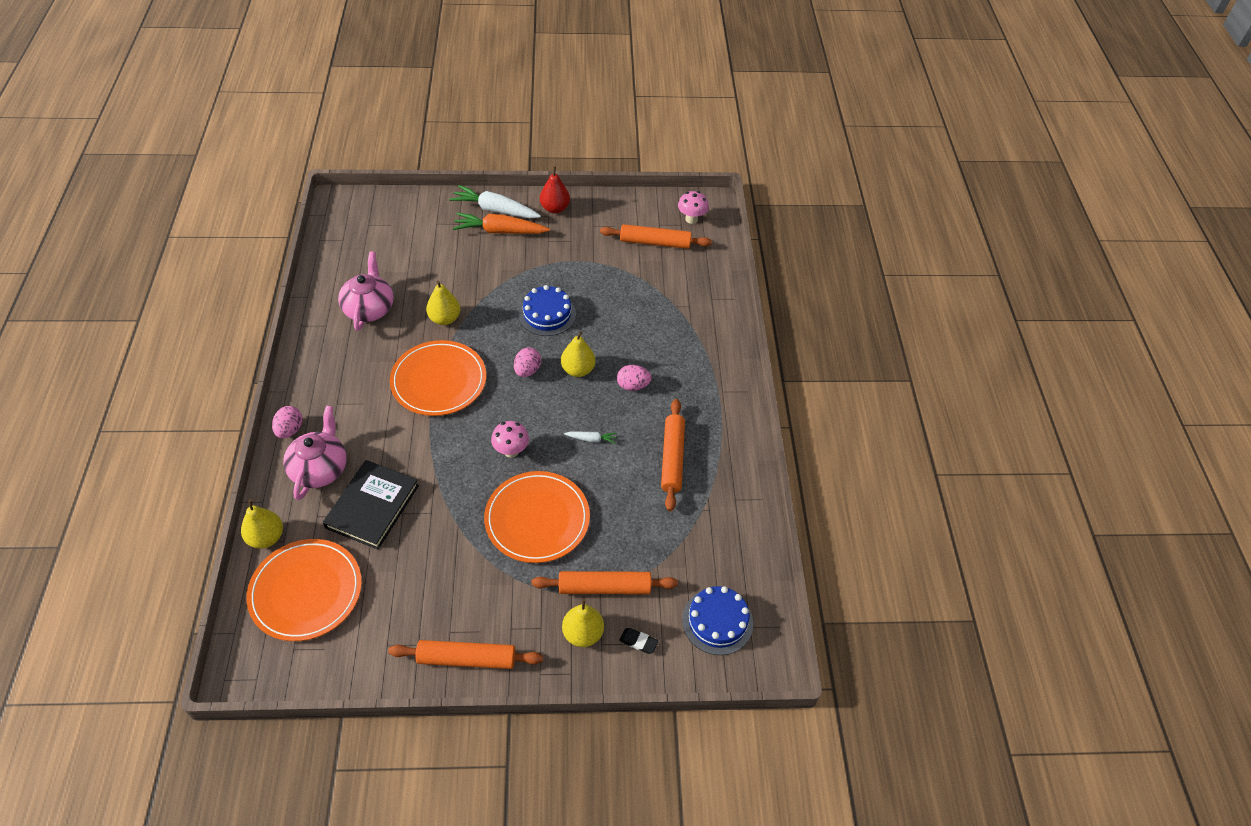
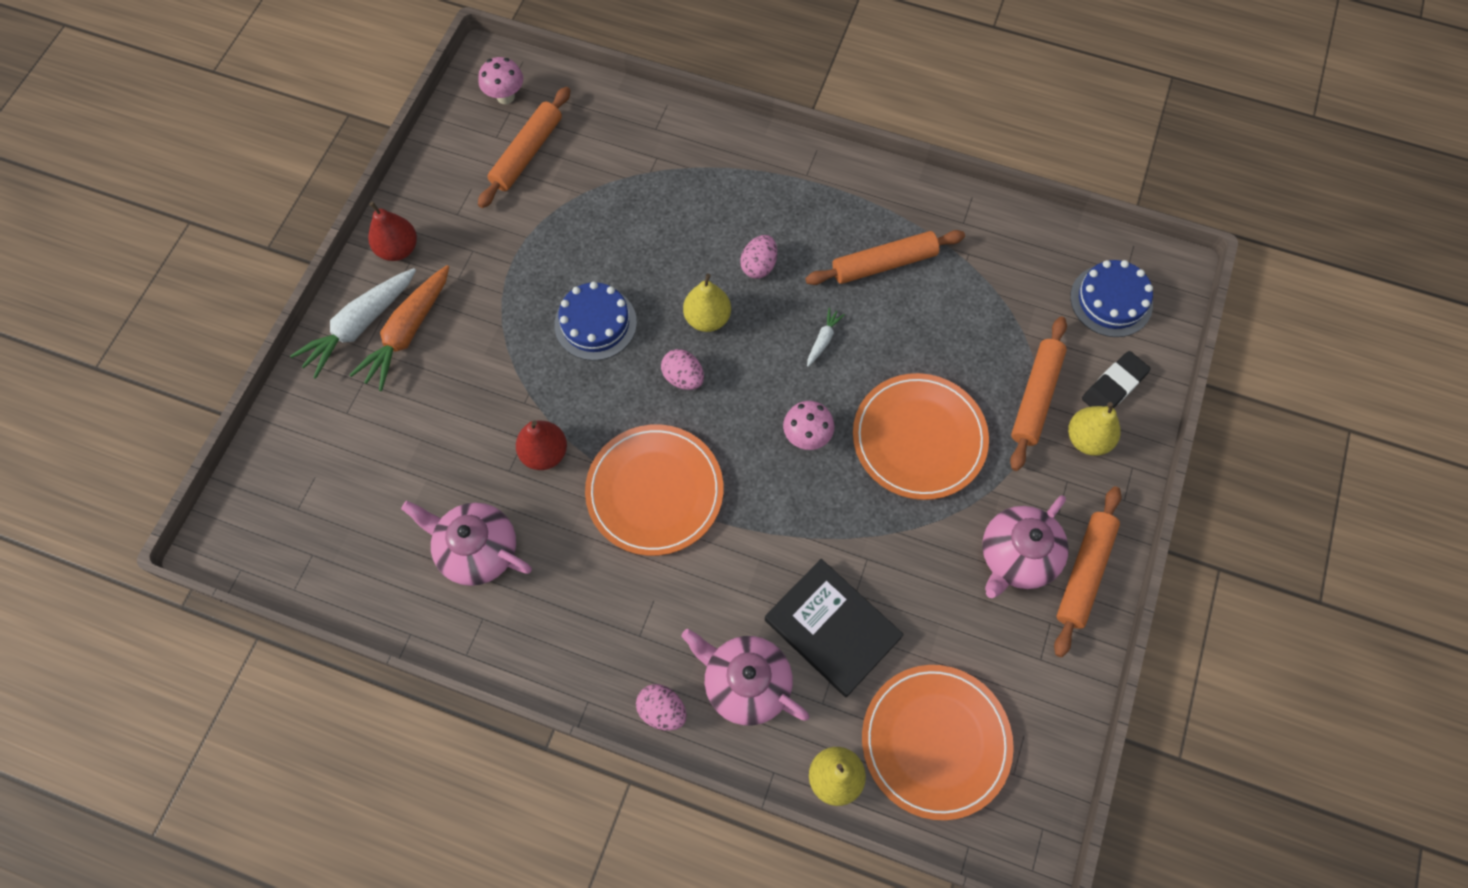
camera: 65 degrees left, 15 degrees up
(444, 319) = (544, 453): yellow pear -> red pear
(465, 608) = (1017, 556): none -> pink teapot
(638, 642) = (1113, 386): black eraser -> black eraser, size x1.62
(672, 458) = (884, 264): orange rolling pin -> orange rolling pin turned 45 degrees counterclockwise

